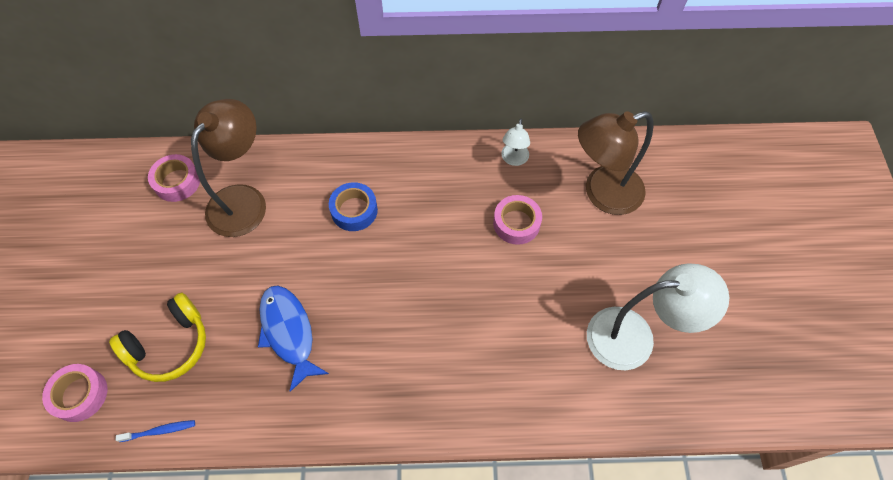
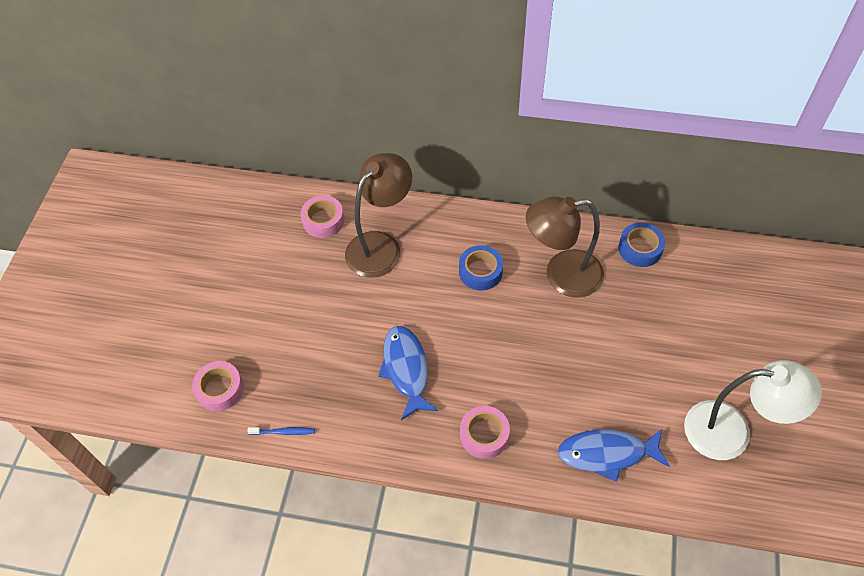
camera: 15 degrees right, 5 degrees down
(169, 345) = (300, 361): yellow headphones -> none
(513, 159) = (640, 248): white lamp -> blue tape
(514, 385) = (607, 453): none -> blue fish
(516, 223) = (633, 308): pink tape -> pink tape (484, 435)
(602, 193) = (723, 294): brown lamp -> brown lamp (562, 275)

